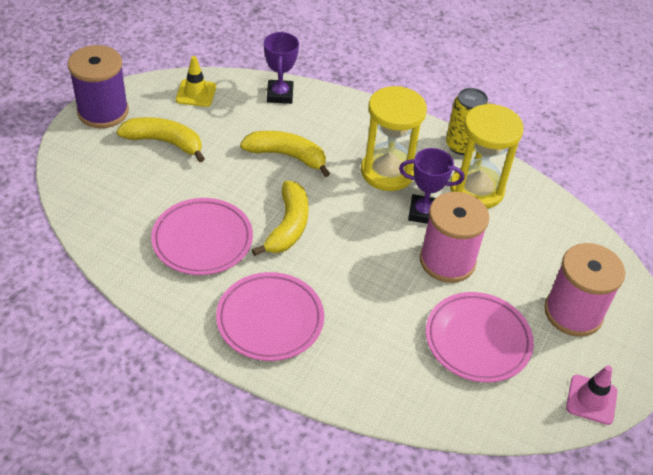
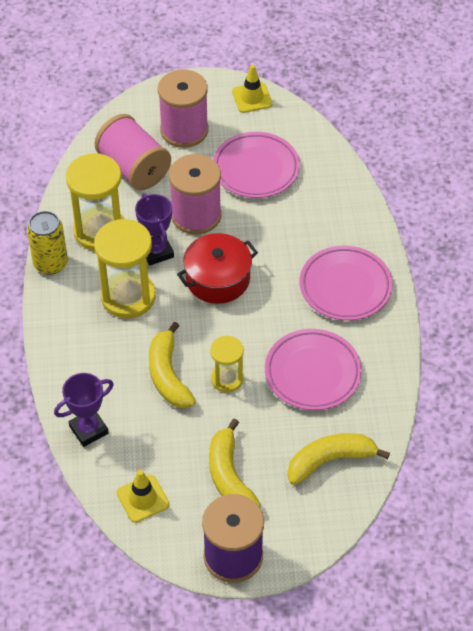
camera: 120 degrees left, 5 degrees up
(250, 186) = (227, 379): none -> yellow hourglass
(288, 226) = (248, 328): yellow banana -> yellow banana (330, 461)
(358, 235) = (218, 279): none -> red pot
(542, 248) = (134, 168): none -> pink spool
(591, 399) = (252, 98): pink traffic cone -> yellow traffic cone

